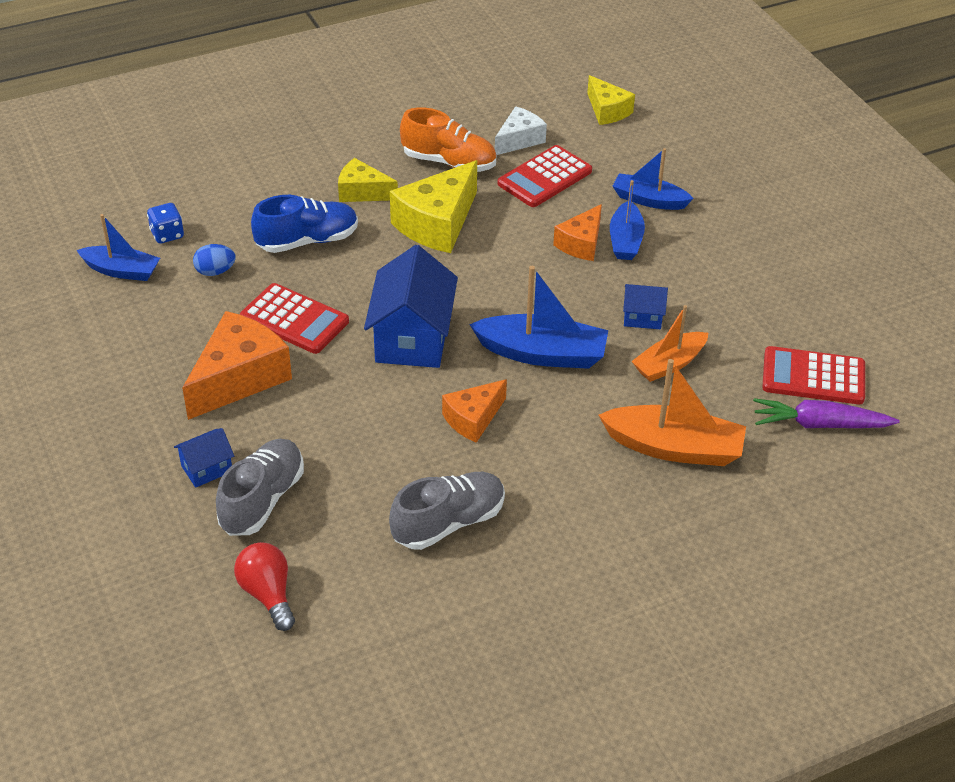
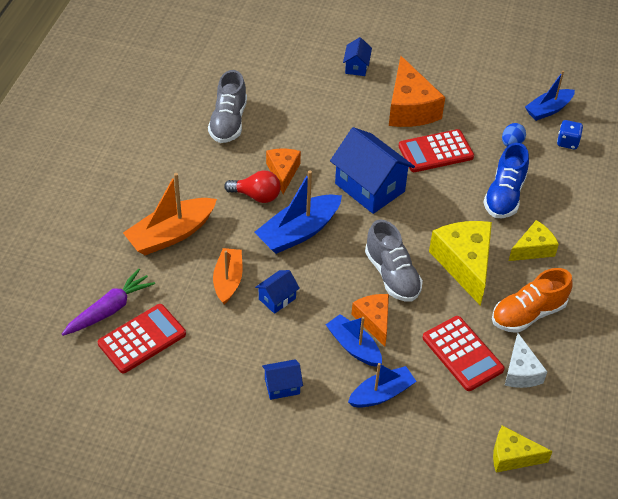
camera: 130 degrees right, 5 degrees up
(262, 500) = (315, 73): grey shoe -> grey shoe (392, 275)
(268, 594) = (258, 47): red light bulb -> red light bulb (256, 196)
(544, 177) = (462, 354): red calculator -> red calculator turned 150 degrees clockwise
(725, 258) = (282, 386): none -> blue house

